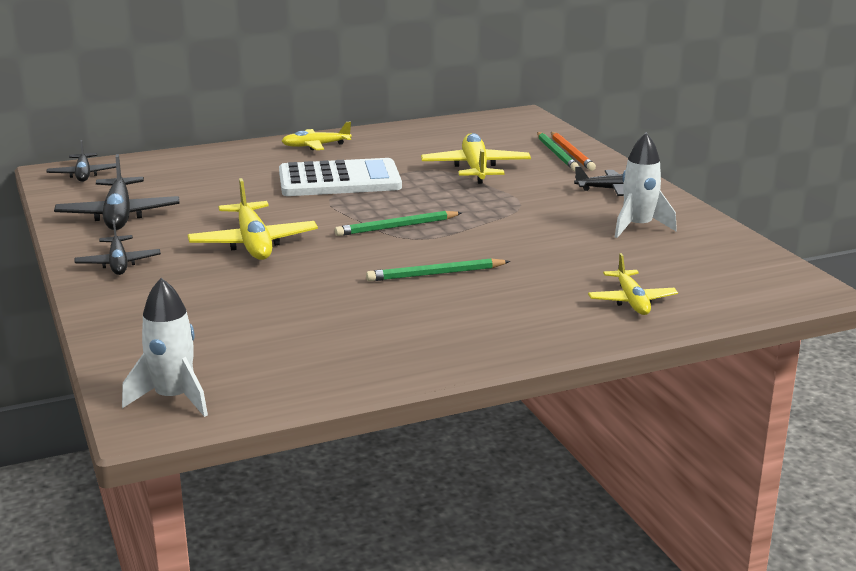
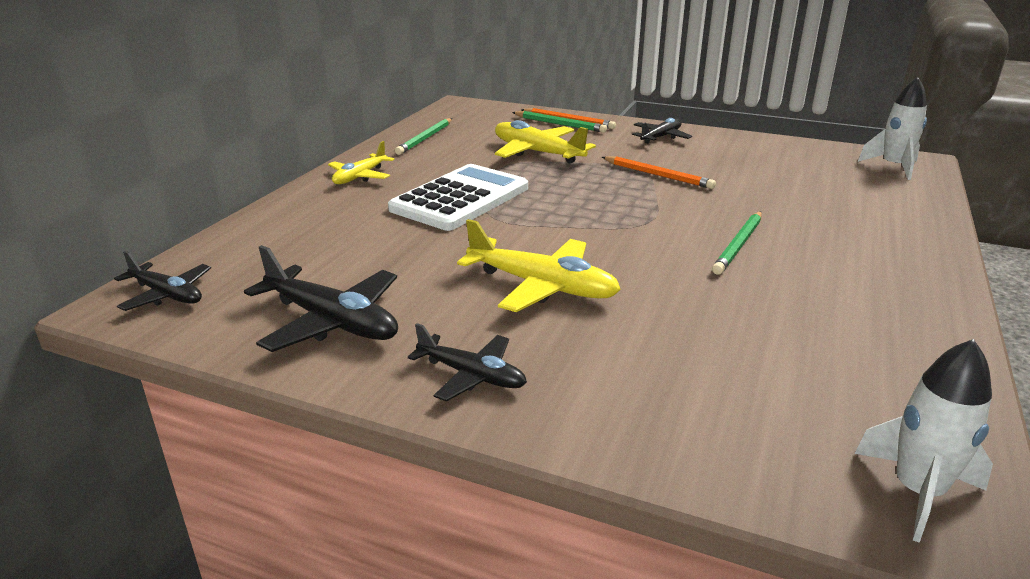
camera: 45 degrees left, 5 degrees up
(397, 227) = (610, 219): green pencil -> green pencil (425, 138)
(519, 214) = (657, 175): none -> orange pencil
(631, 301) = (882, 208): yellow plane -> none
(638, 227) = (744, 157): white rocket -> white rocket (893, 167)

